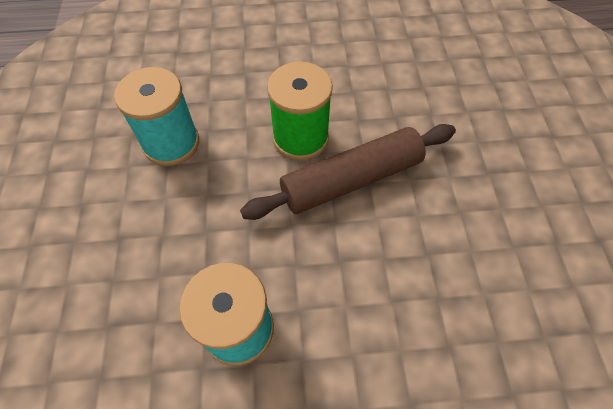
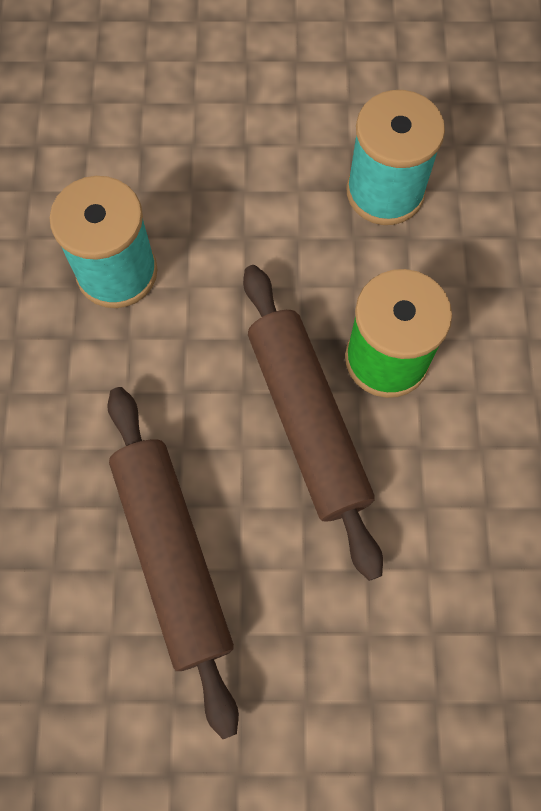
camera: 95 degrees right, 10 degrees up
(463, 255) = (172, 555): none -> brown rolling pin

